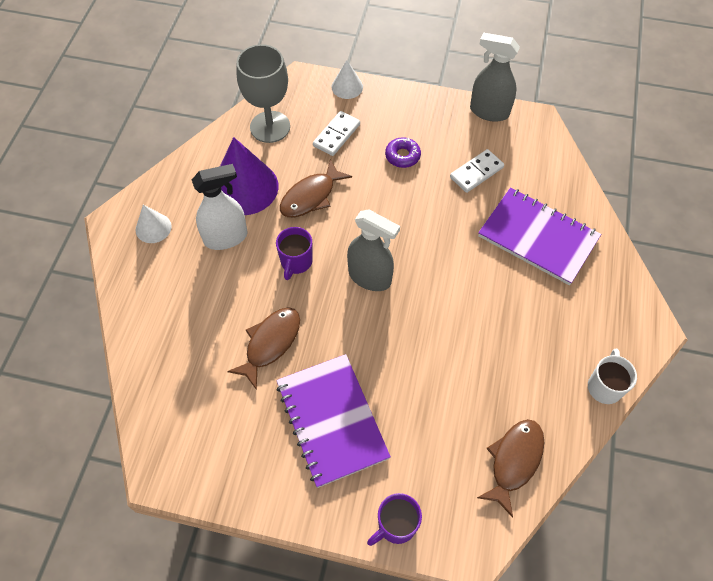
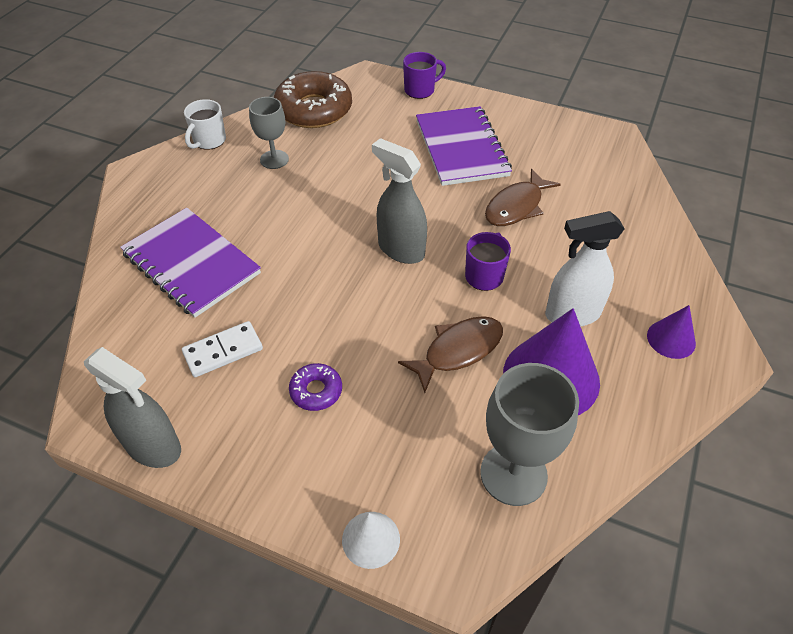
camera: 170 degrees left, 10 degrees down
(153, 228) = (671, 339): white cone -> purple cone
(336, 135) = (407, 441): white domino -> none
(514, 461) = (314, 110): brown fish -> brown donut
(523, 369) = (274, 159): none -> grey goblet

